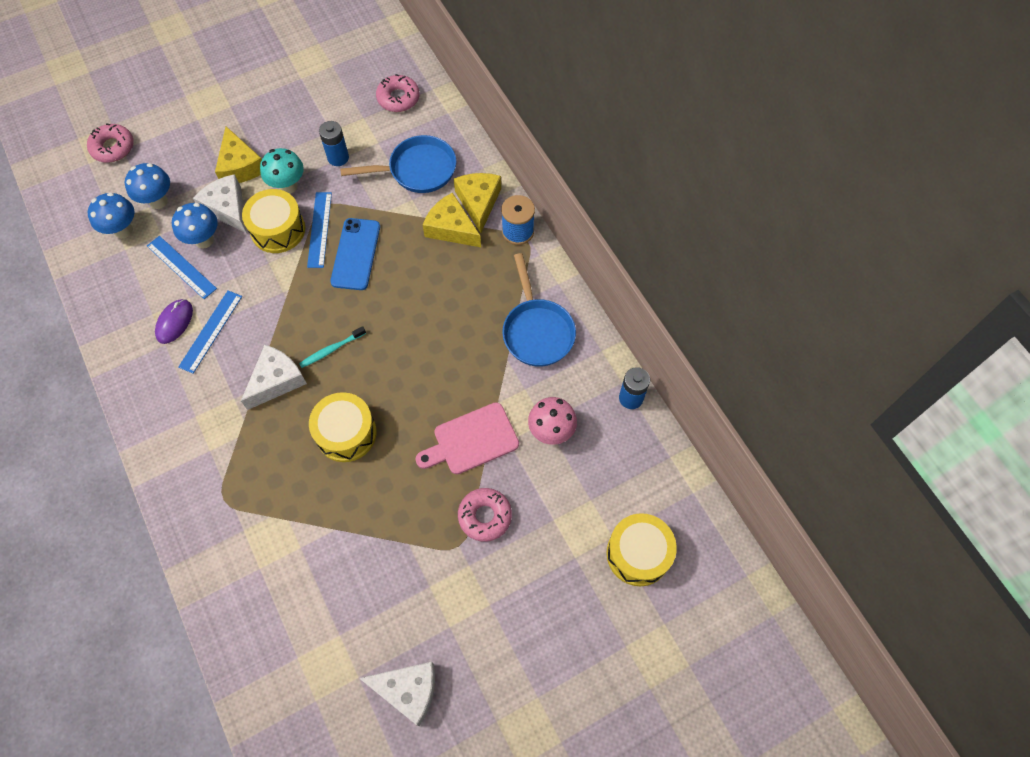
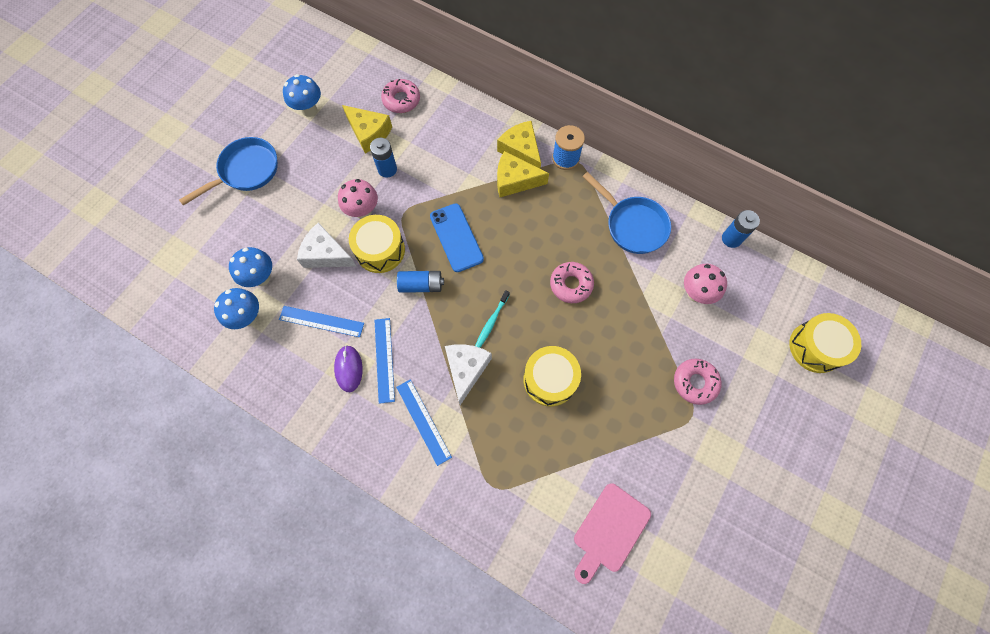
camera: 30 degrees left, 5 degrees up
(113, 147) = (188, 253): pink donut -> pink donut (571, 284)
(204, 240) = (325, 289): blue mushroom -> blue mushroom (309, 110)
(240, 166) = (311, 215): yellow cheese -> yellow cheese (369, 133)
(288, 186) = (363, 211): turquoise mushroom -> pink mushroom
(291, 281) = (421, 285): none -> blue battery
(319, 229) = (413, 233): blue ruler -> blue ruler (423, 421)
(408, 690) = (735, 545): white cheese -> none
(417, 170) = (457, 149): blue pan -> blue pan (246, 171)
(471, 440) = (645, 332): pink cutting board -> pink cutting board (609, 531)

